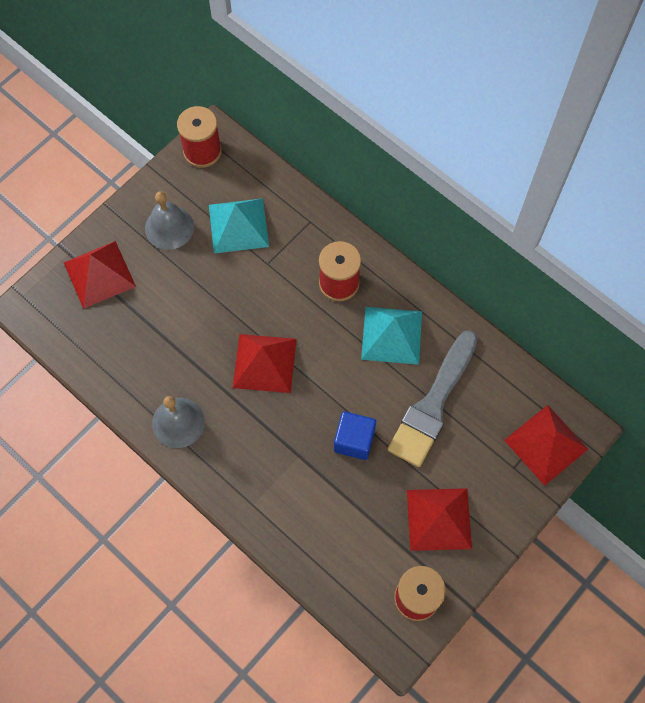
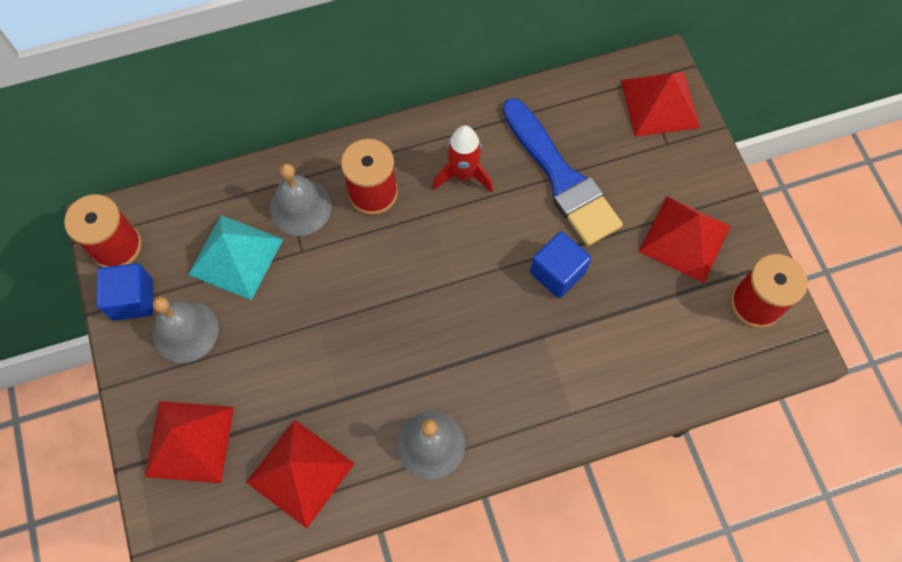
camera: 60 degrees left, 0 degrees up
(172, 183) = (132, 299): none -> blue cube
(264, 363) = (416, 315): red pyramid -> red pyramid (300, 472)
(299, 243) = (300, 207): none -> grey bell
(392, 335) = (463, 174): turquoise pyramid -> red rocket
(433, 404) = (561, 178): grey brush -> blue brush

